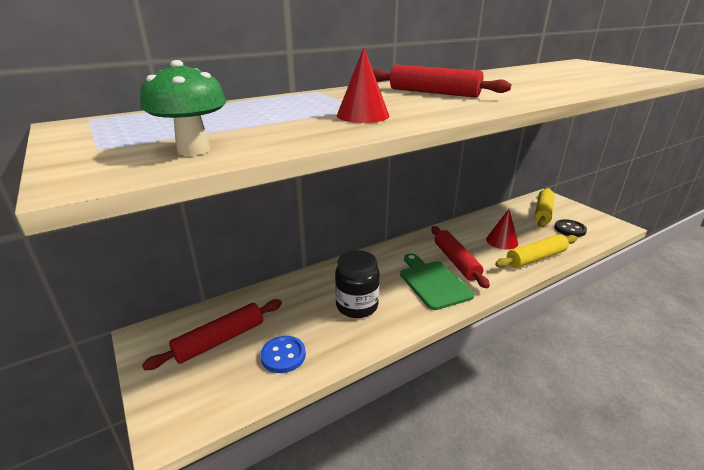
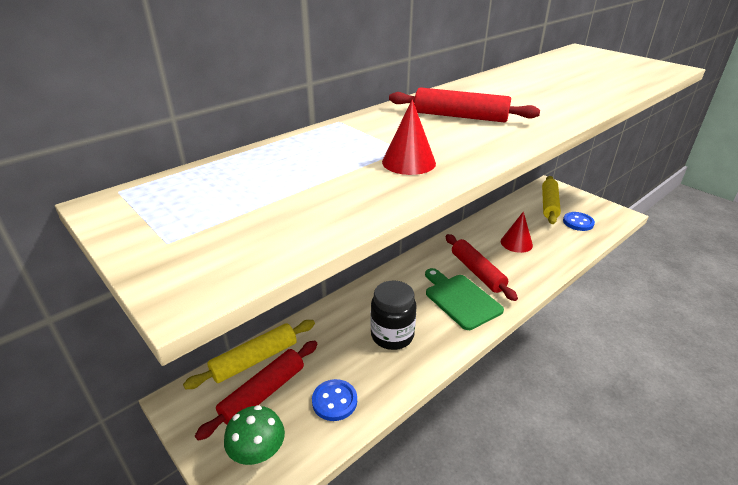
camera: 10 degrees left, 5 degrees up
(193, 150) = (271, 235): green mushroom -> green mushroom (259, 456)
(536, 258) = (552, 259): yellow rolling pin -> yellow rolling pin (255, 360)
(569, 229) = (578, 222): black button -> blue button

